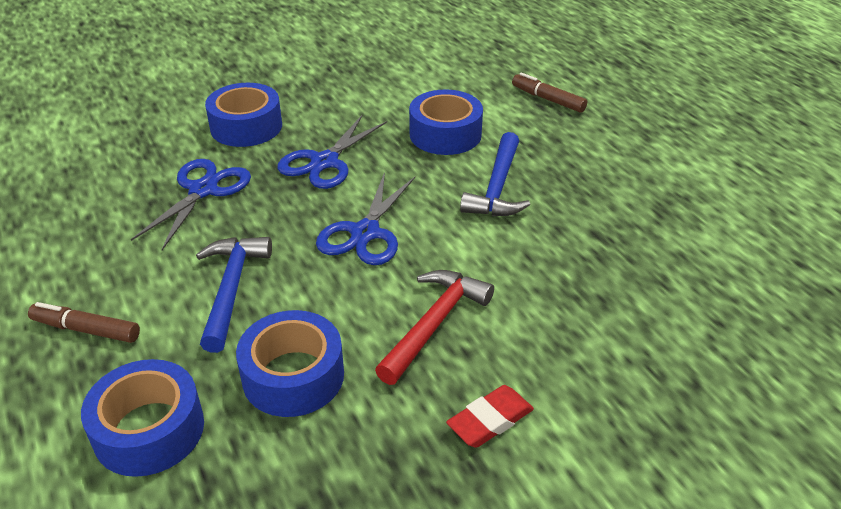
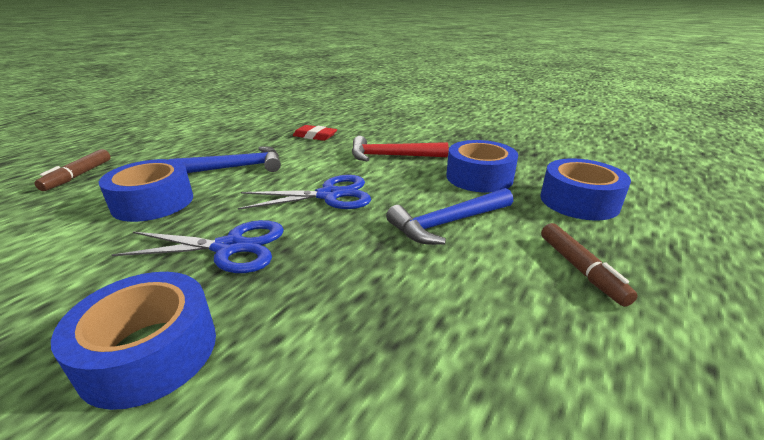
camera: 120 degrees left, 10 degrees down
(203, 190) = (335, 309): blue scissors -> none
(490, 420) = (433, 135): red eraser -> red eraser (315, 136)

